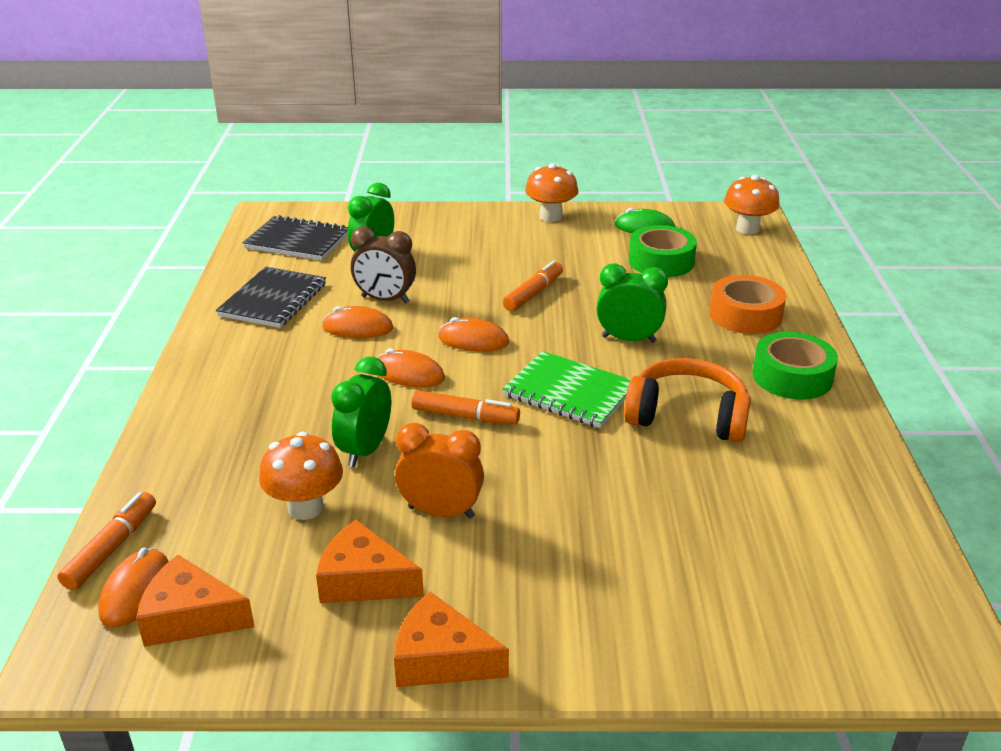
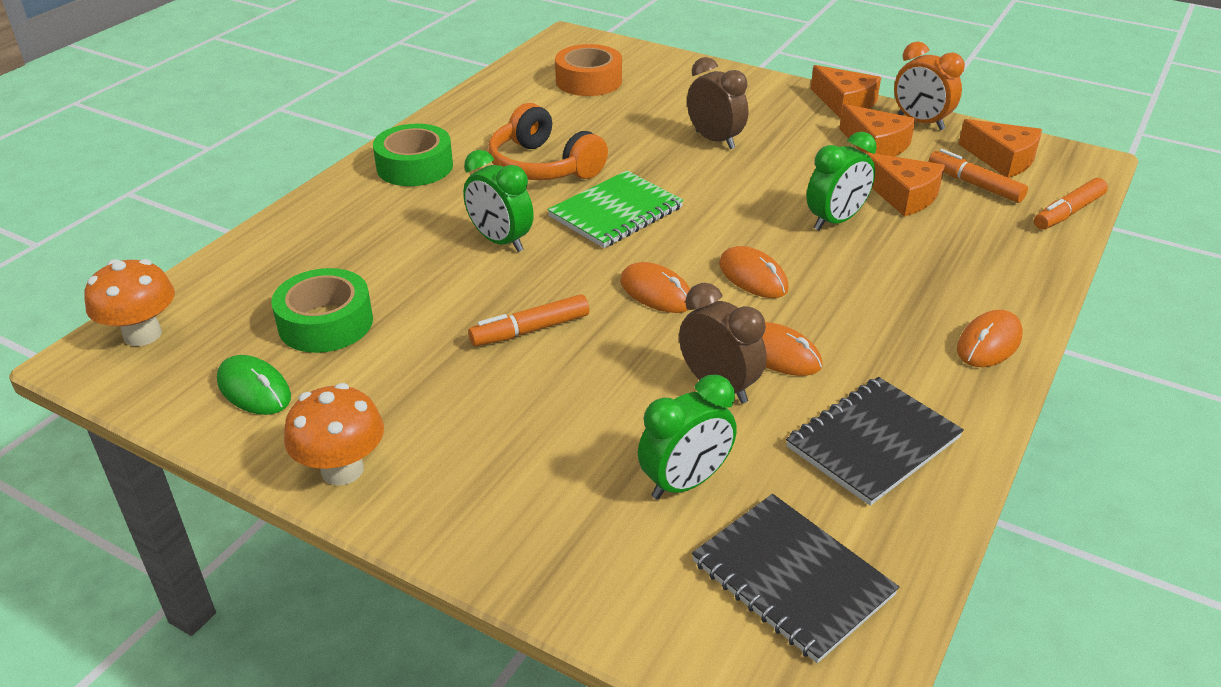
camera: 150 degrees left, 5 degrees up
(135, 591) = (1044, 182): orange mouse -> orange mouse (989, 343)
(305, 507) = (903, 195): orange mushroom -> orange cheese
(441, 512) = (798, 164): orange clock -> orange clock (920, 122)
(465, 417) = (728, 221): orange marker -> orange marker (974, 184)
(557, 515) = (715, 140): none -> brown clock
(569, 392) = (616, 212): green notebook -> green notebook turned 75 degrees clockwise
(745, 315) = (354, 228): orange tape -> orange tape (588, 81)

